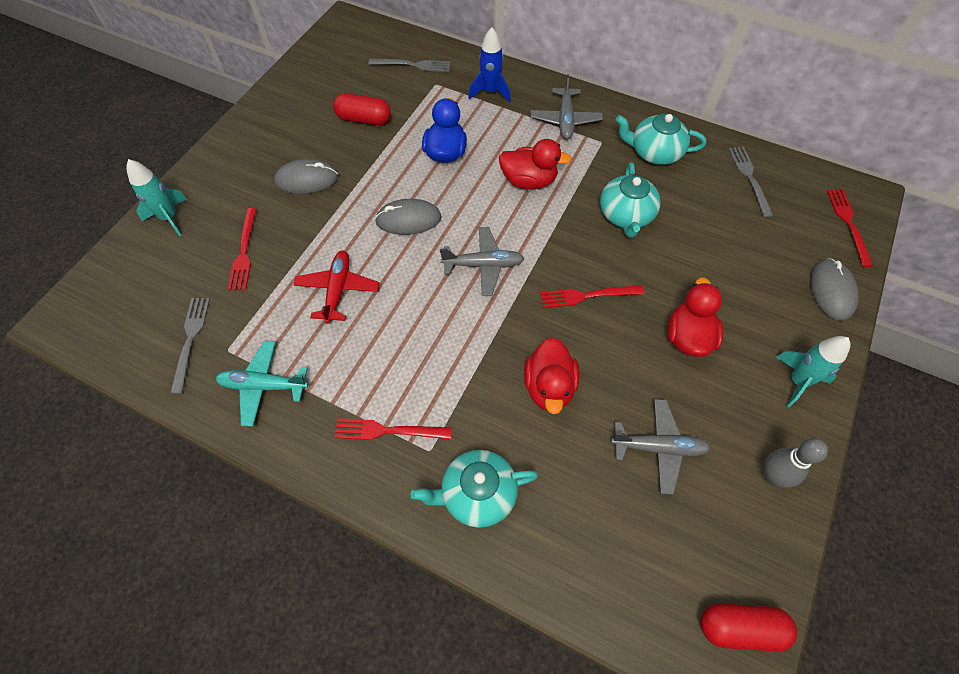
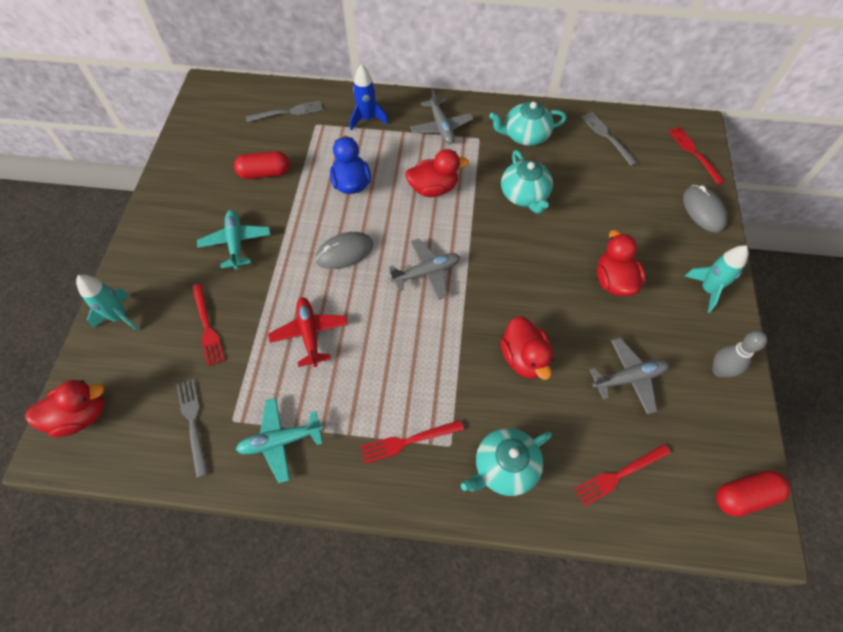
camera: 20 degrees left, 0 degrees up
(95, 299) = (81, 415): none -> red duck
(306, 179) = (236, 243): grey mouse -> turquoise plane
(586, 296) = (521, 273): red fork -> red fork (618, 475)

